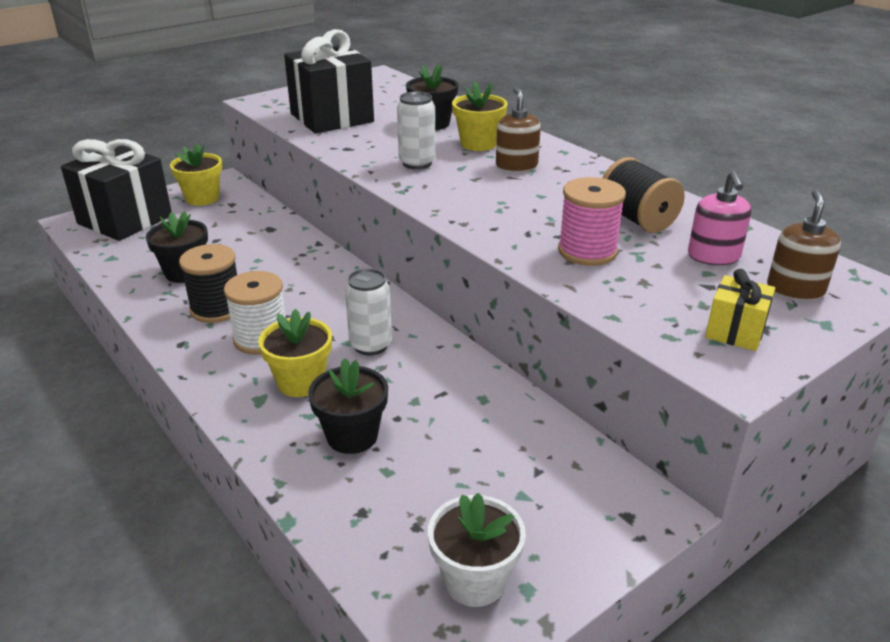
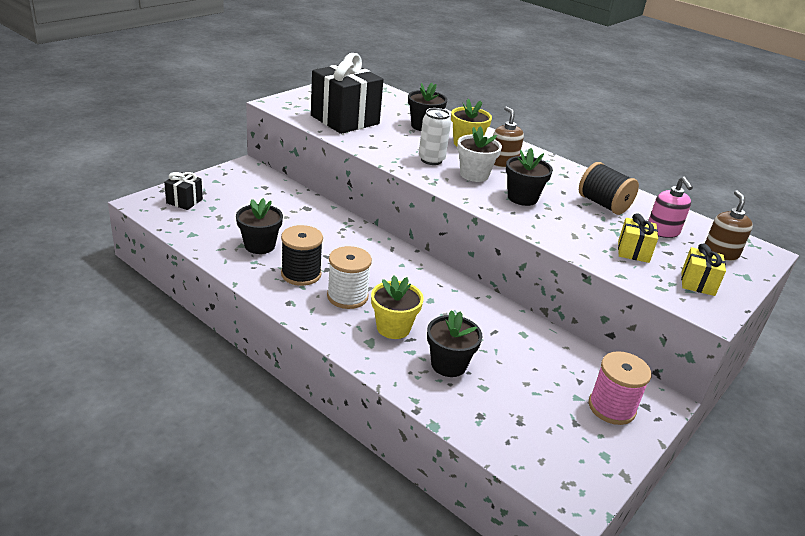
camera: 15 degrees left, 0 degrees up
(125, 220) = (184, 201): black gift -> black gift, size x0.48
(202, 198) = (238, 182): yellow flower pot -> none
(371, 345) = (429, 298): white can -> none
(474, 580) = (571, 453): white flower pot -> white flower pot (474, 175)
(518, 210) = (522, 198): none -> black flower pot
(587, 251) = (583, 229): pink spool -> pink spool (611, 407)
(650, 284) = (633, 252): none -> yellow gift

